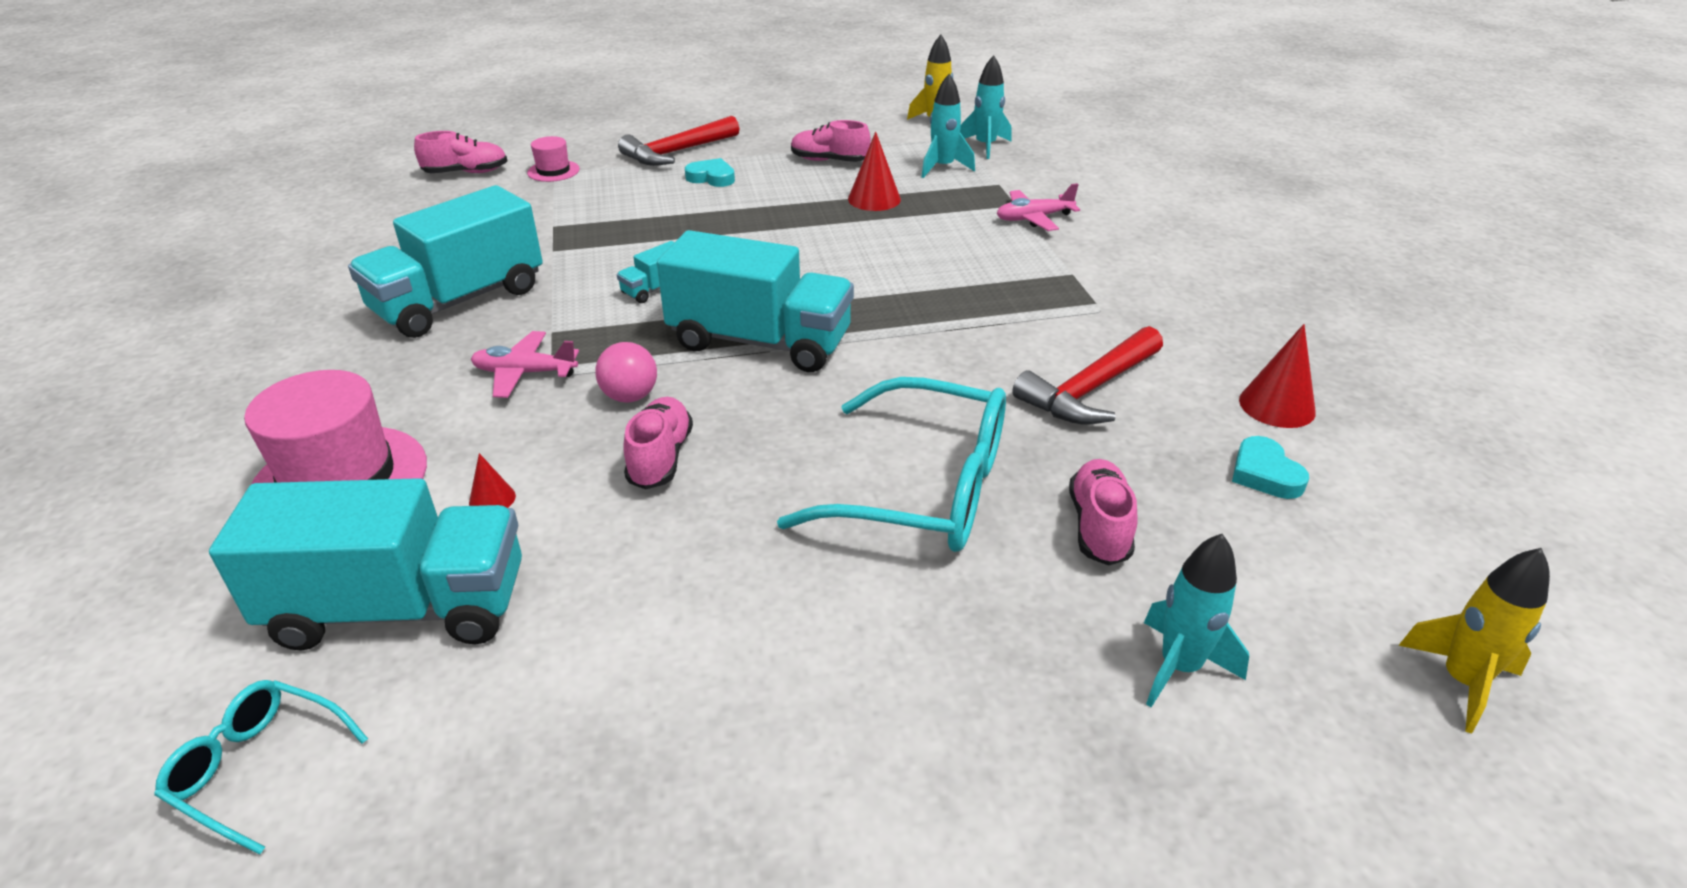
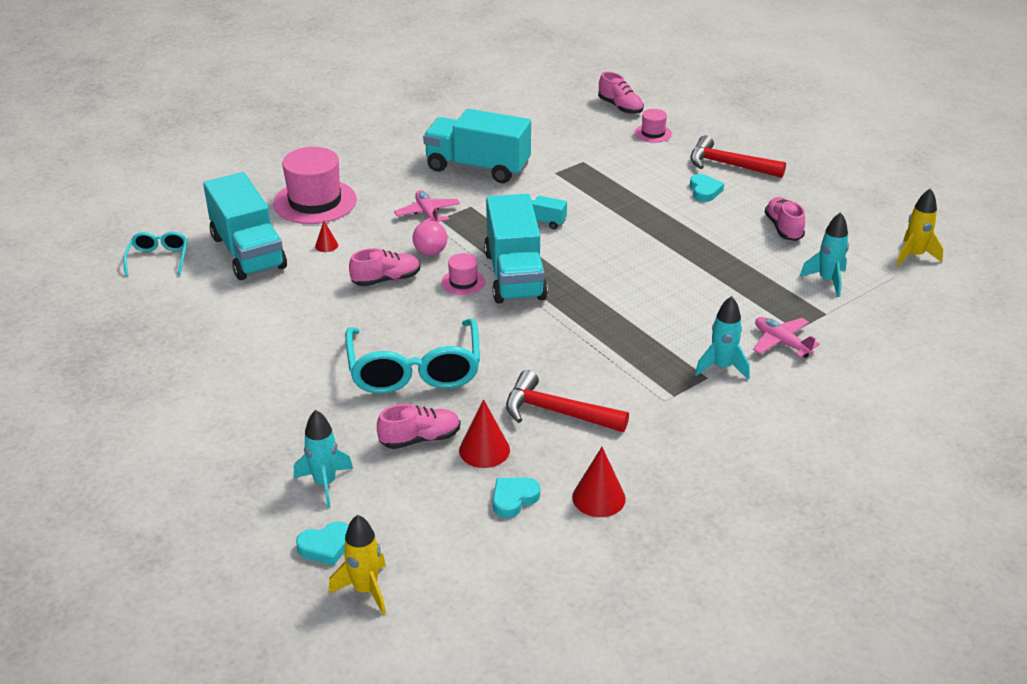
camera: 65 degrees right, 0 degrees up
(735, 387) = (463, 282): none -> pink hat
(874, 199) = (740, 264): red cone -> red cone (484, 450)
(985, 146) = (892, 291): turquoise rocket -> turquoise rocket (722, 367)
(1348, 707) = (326, 546): none -> turquoise heart

